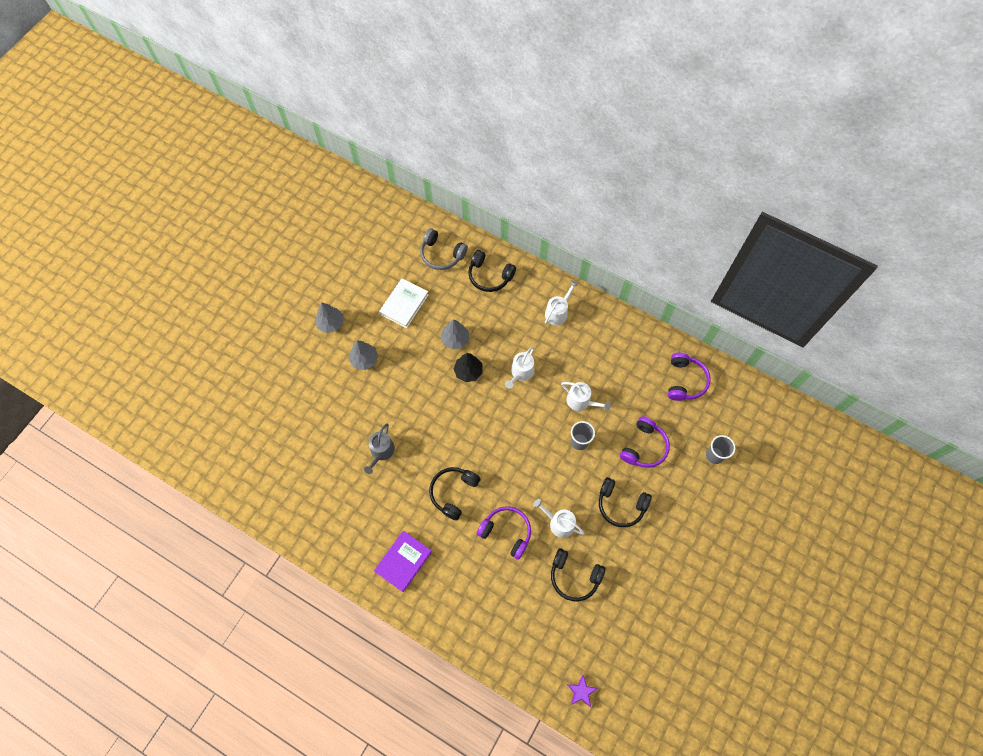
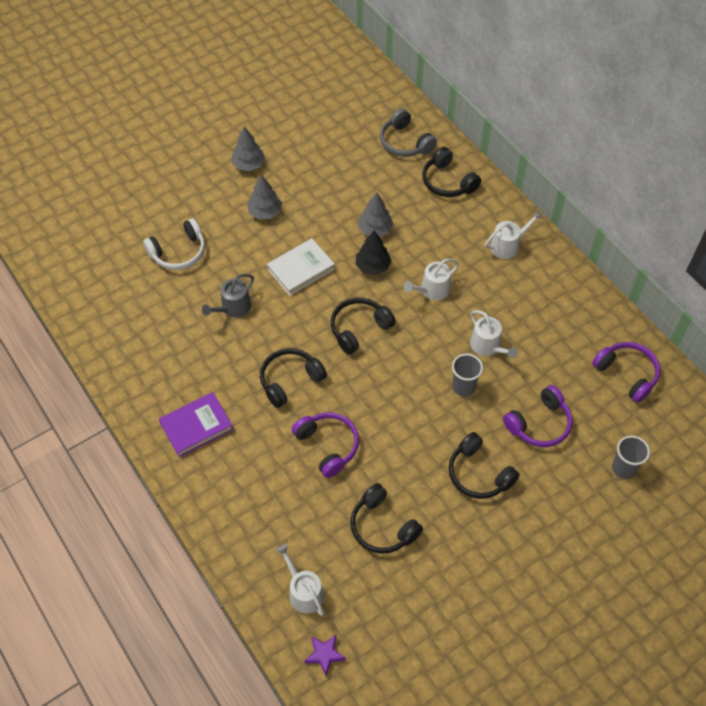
camera: 25 degrees right, 10 degrees down
(315, 423) = (179, 252): none -> white headphones
(404, 304) = (337, 175): white book -> white book (301, 269)
(483, 427) = (359, 328): none -> black headphones
(559, 523) = (394, 462): white watering can -> white watering can (303, 592)
(685, 381) = (627, 374): purple headphones -> purple headphones turned 75 degrees counterclockwise

